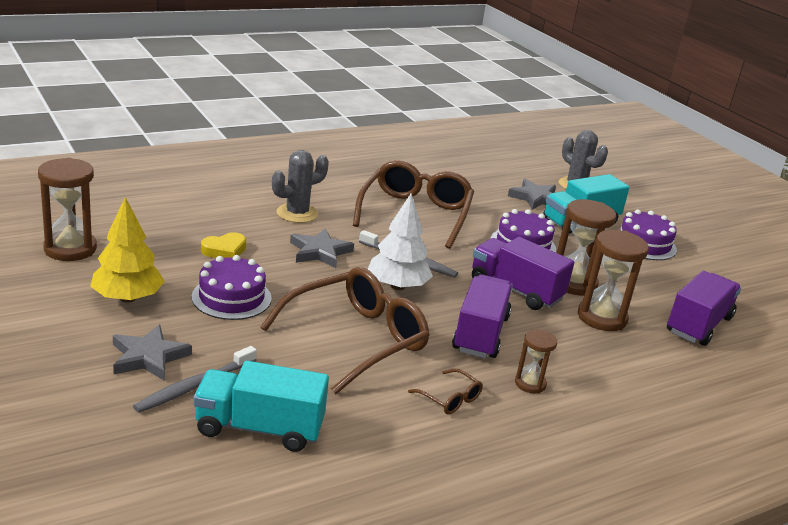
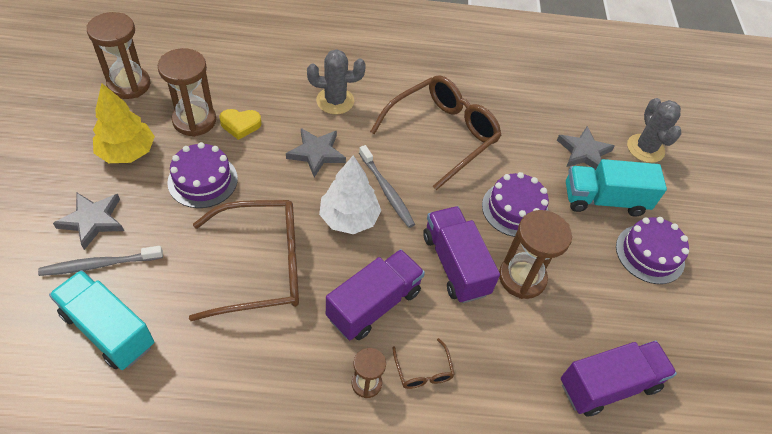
camera: 30 degrees right, 25 degrees up
(450, 399) = (280, 368): brown glasses -> brown glasses (423, 371)
(602, 317) = (511, 333): brown hourglass -> brown hourglass (194, 120)

